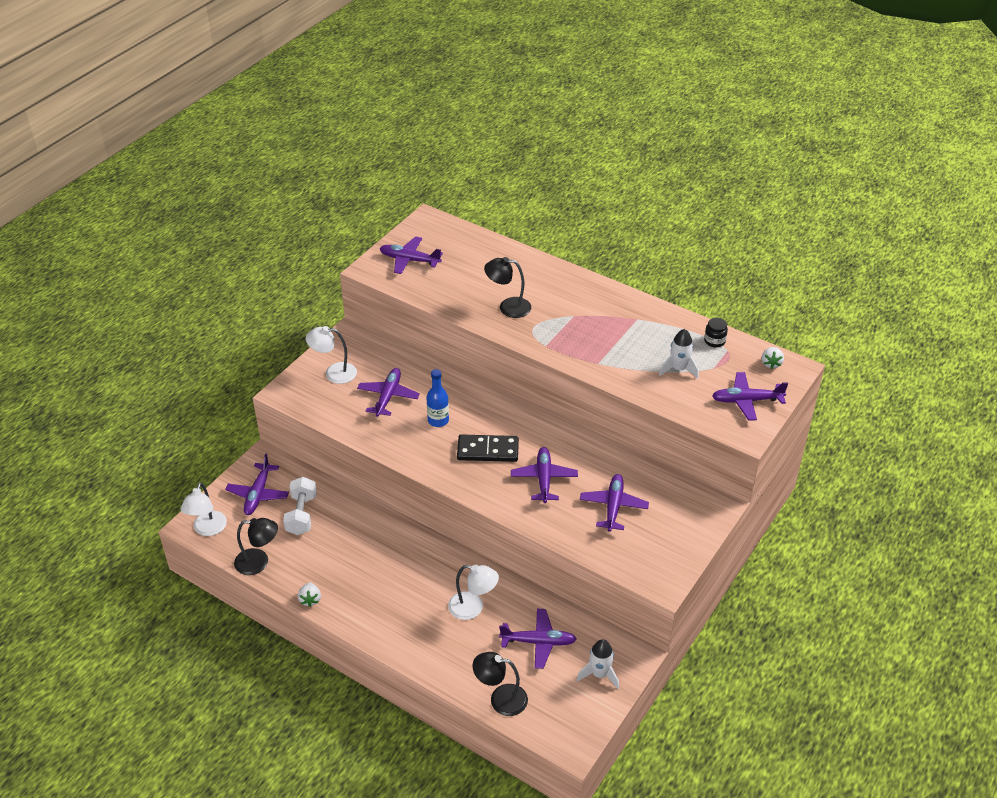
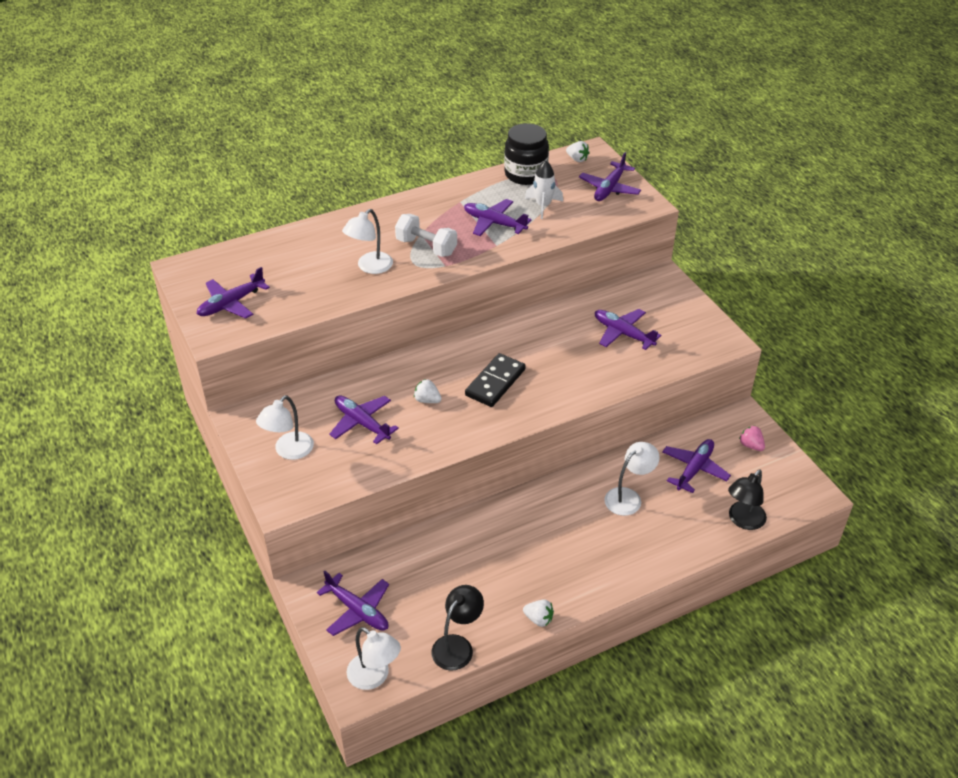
camera: 60 degrees left, 0 degrees up
(301, 515) = (417, 583): white dumbbell -> white dumbbell (426, 247)
(438, 420) = (427, 400): blue bottle -> white strawberry
(508, 307) = (370, 267): black lamp -> white lamp
(544, 479) = (559, 361): purple plane -> purple plane (494, 223)
(599, 674) = (751, 445): white rocket -> pink strawberry
(714, 341) = (525, 174): black jar -> black jar, size x2.05

